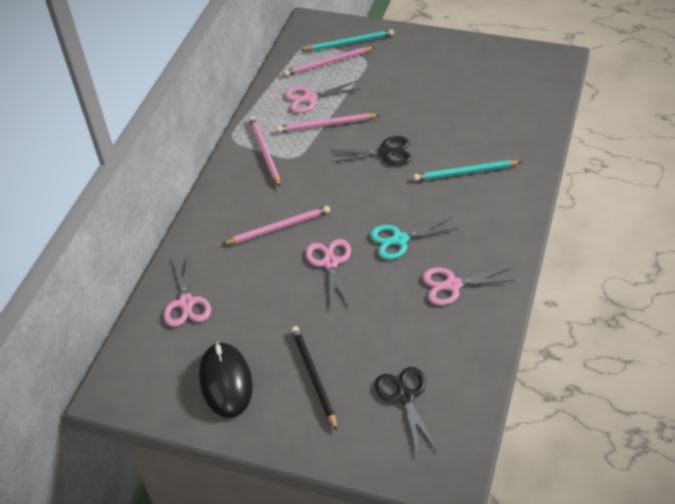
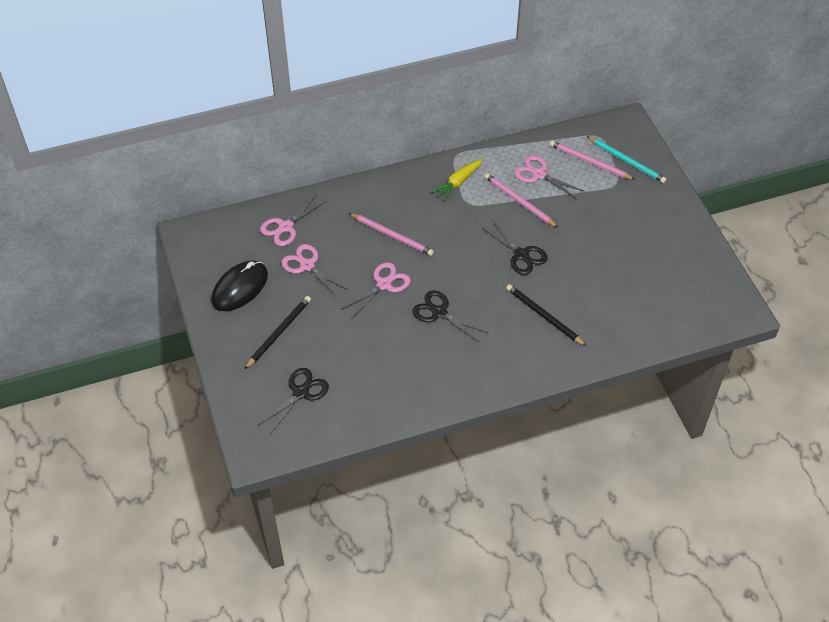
camera: 50 degrees right, 5 degrees up
(264, 152) = (458, 182): pink pencil -> yellow carrot
(399, 240) = (439, 312): turquoise scissors -> black scissors
(452, 285) = (421, 368): pink scissors -> pink scissors (307, 265)
(465, 172) = (544, 316): turquoise pencil -> black pencil

